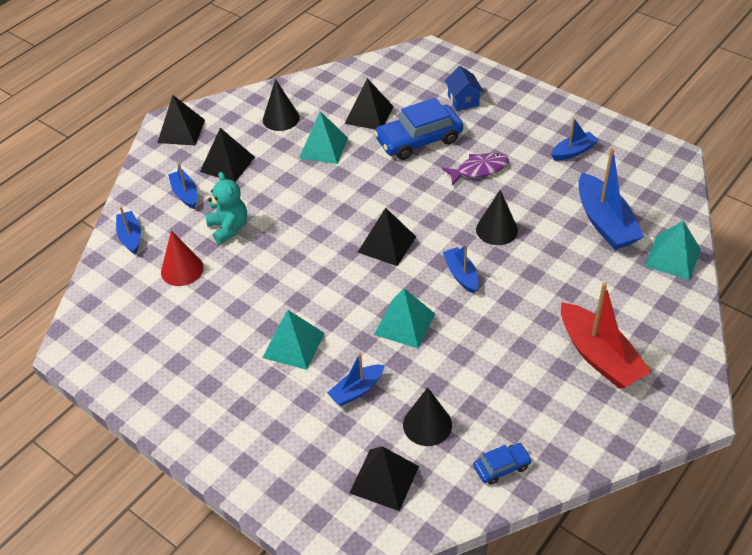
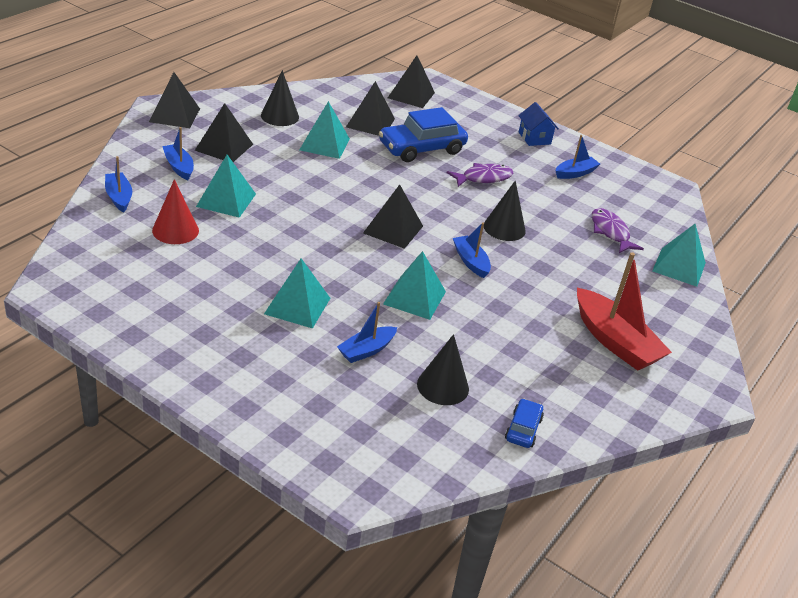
camera: 10 degrees left, 10 degrees down
(229, 228) = (226, 200): turquoise teddy bear -> turquoise pyramid
(384, 479) = (399, 431): black pyramid -> black pyramid (411, 95)
(463, 100) = (464, 122): blue house -> blue house (534, 138)
(502, 467) = (523, 429): blue car -> blue car turned 45 degrees counterclockwise
(604, 222) = (610, 232): blue boat -> purple fish

